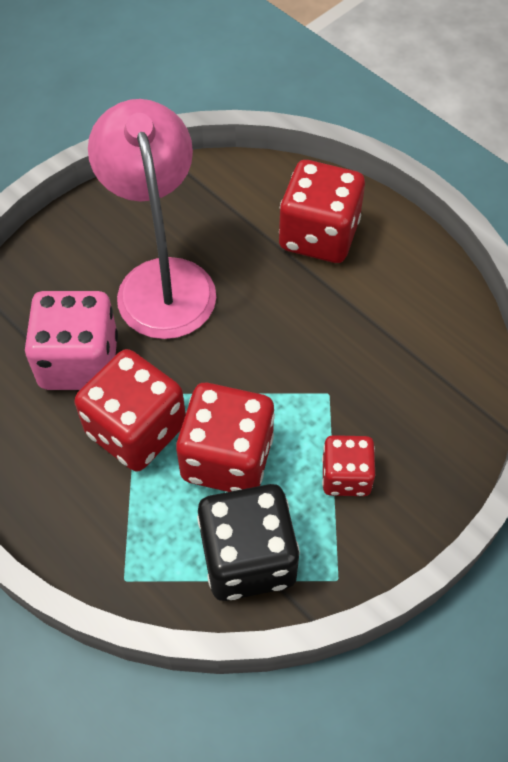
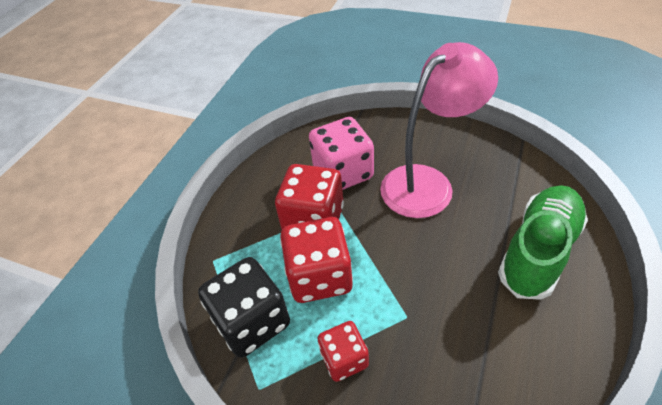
camera: 70 degrees right, 10 degrees down
(319, 235) = (538, 250): red dice -> green shoe

